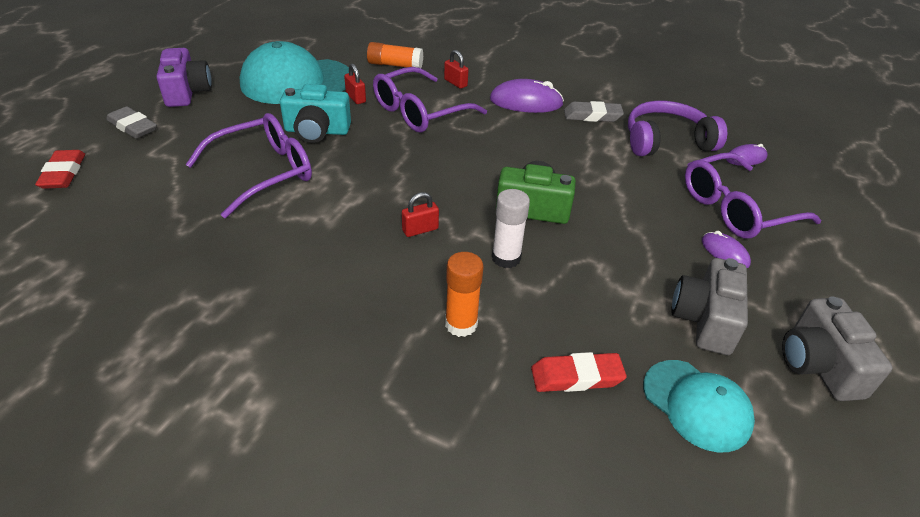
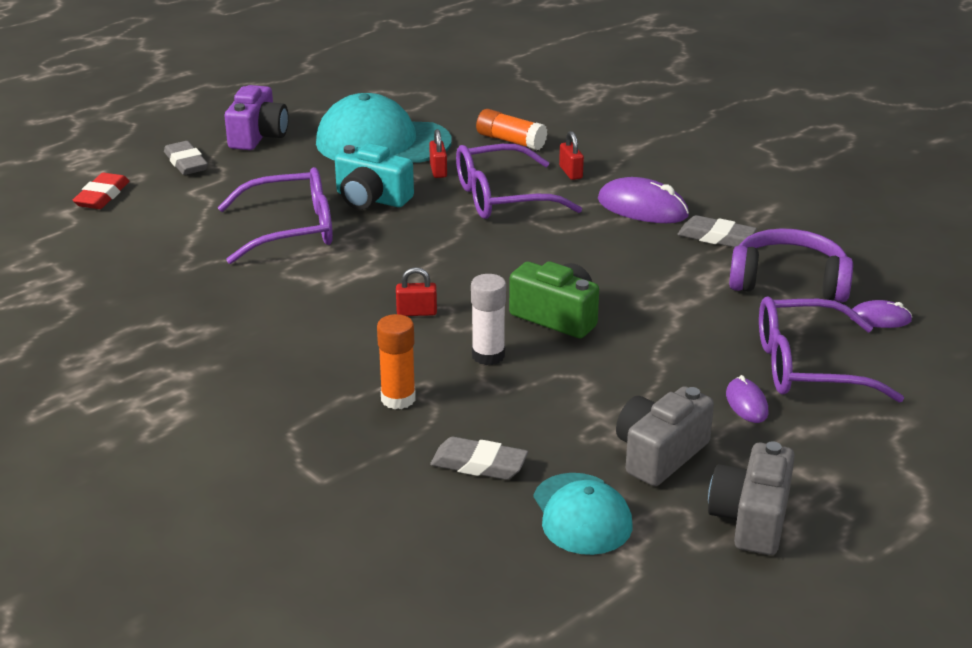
camera: 25 degrees right, 10 degrees down
(576, 377) = (479, 464): red eraser -> grey eraser

